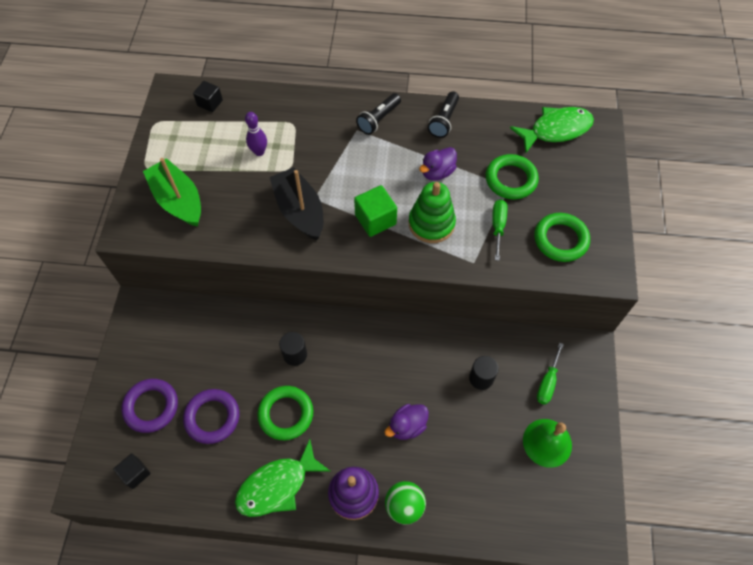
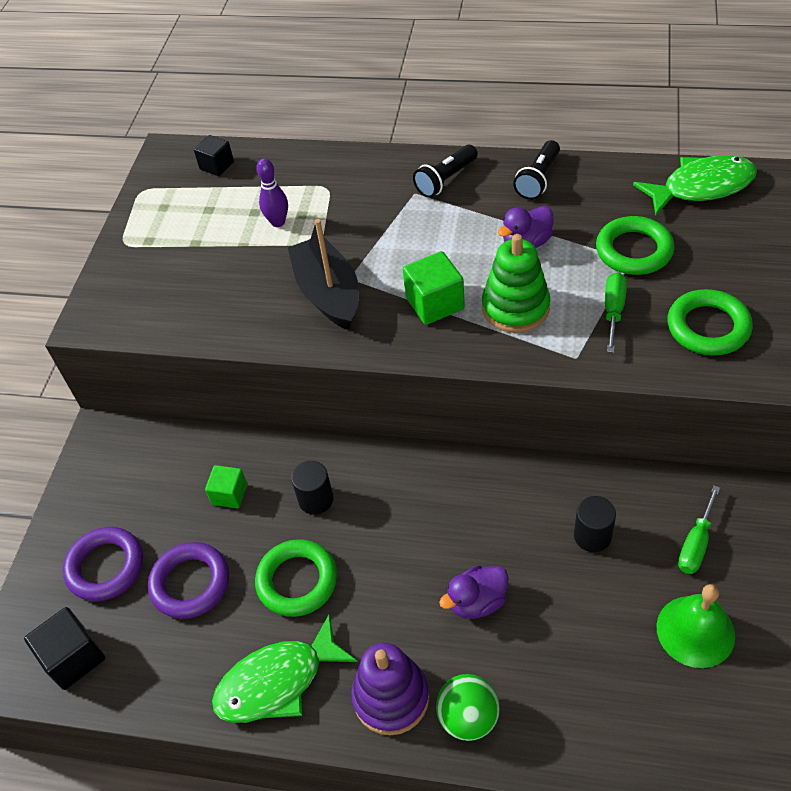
camera: 10 degrees right, 10 degrees down
(135, 473) = (74, 658): black cube -> black cube, size x1.50
(178, 200) = (163, 282): green boat -> none
(234, 351) = (229, 494): none -> green cube

